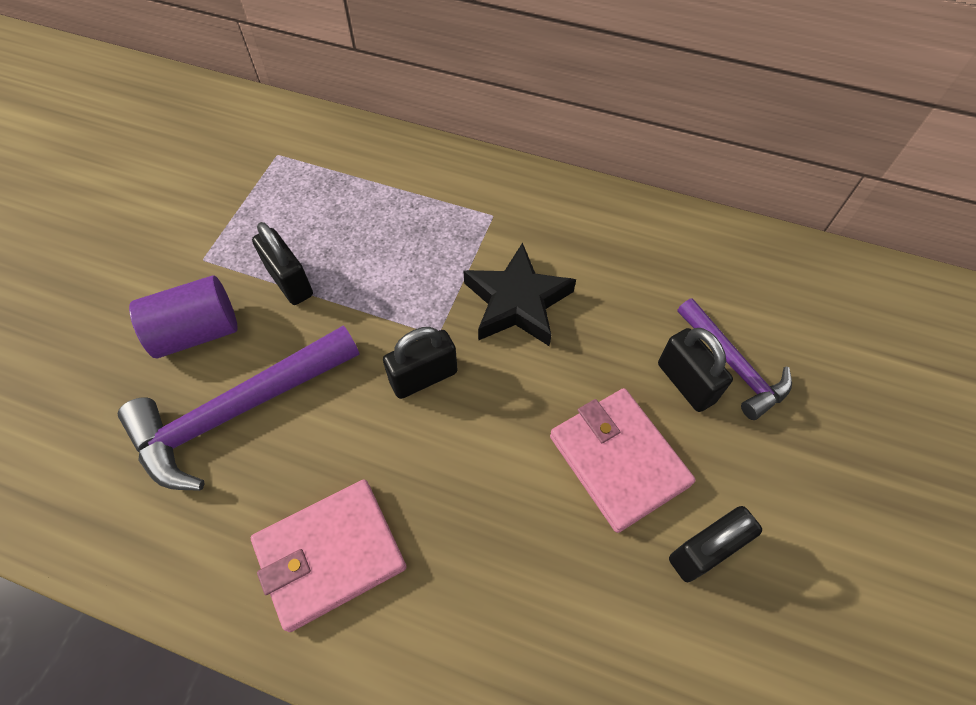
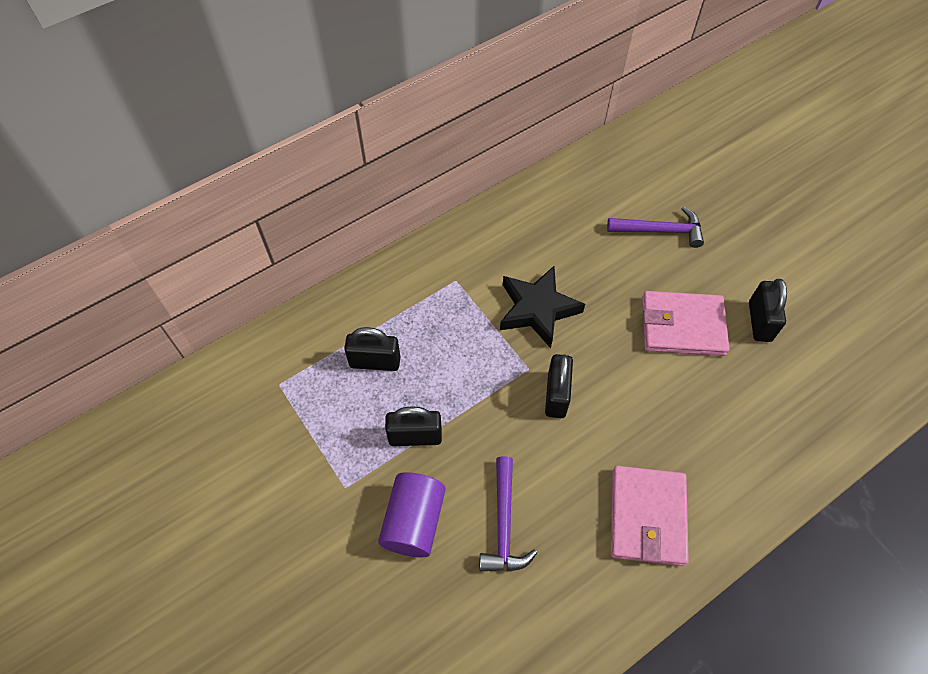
camera: 55 degrees left, 0 degrees up
(238, 411) = (504, 524): purple hammer -> purple hammer, size x0.61
(685, 383) = (656, 261): black padlock -> black padlock (375, 362)

